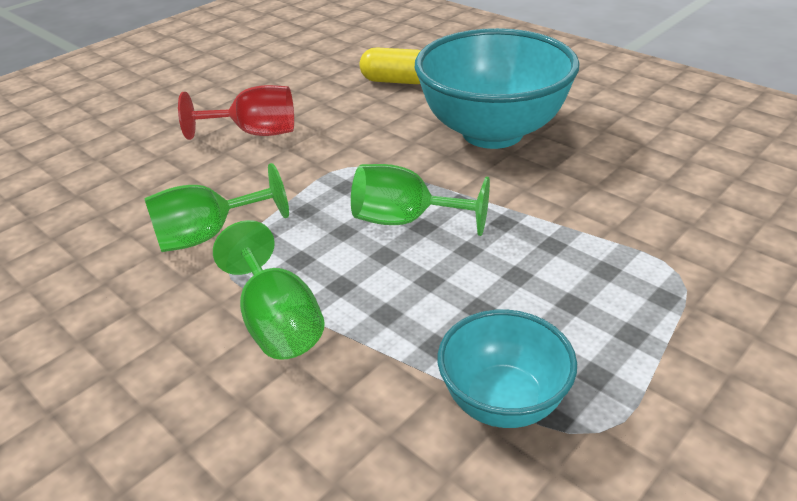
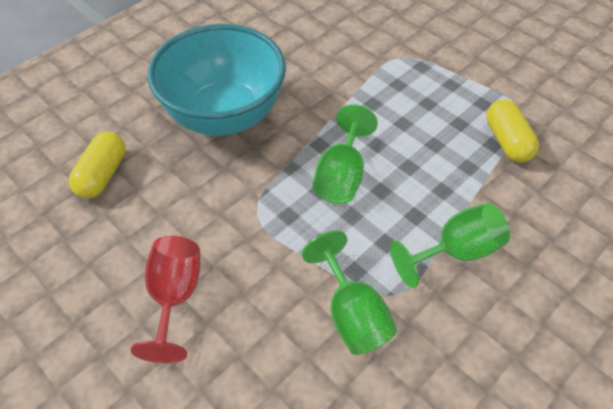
camera: 90 degrees left, 15 degrees up
(503, 401) = (507, 141): turquoise bowl -> yellow capsule

